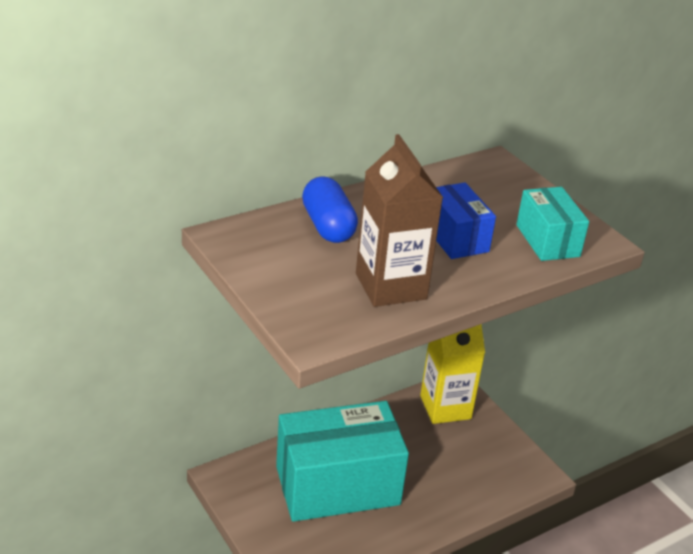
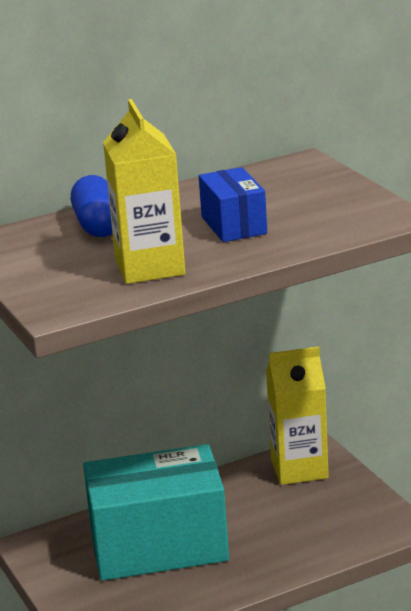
camera: 10 degrees right, 10 degrees down
(391, 286) = (150, 267): brown carton -> yellow carton
(547, 240) = (336, 220): turquoise box -> none

